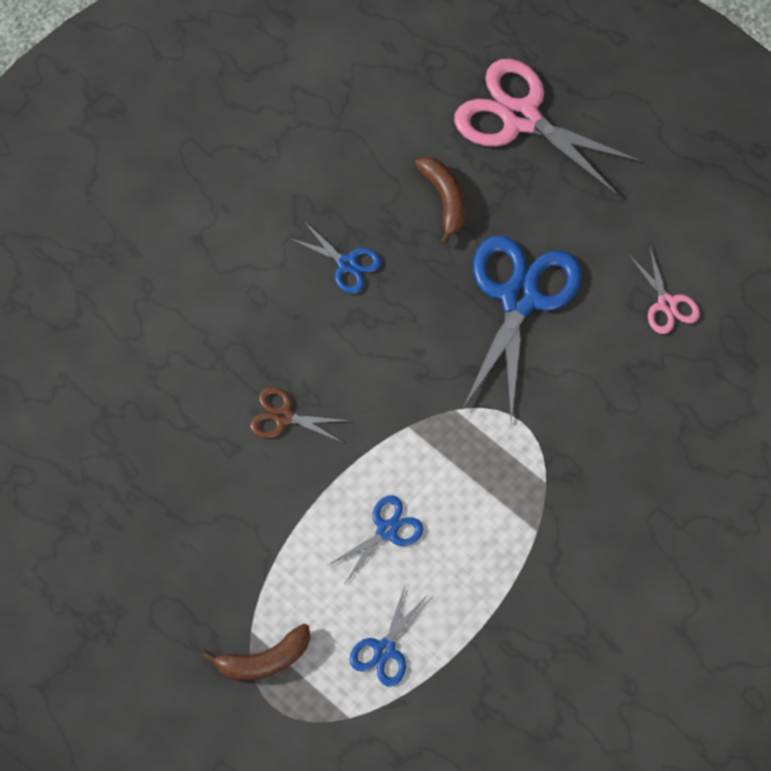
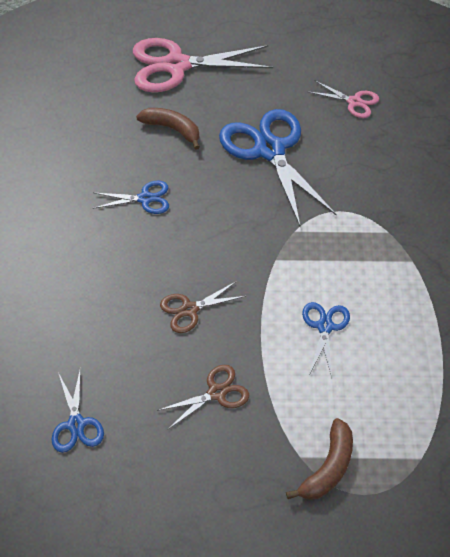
camera: 40 degrees left, 15 degrees down
(235, 516) = (217, 393): none -> brown scissors
(384, 649) = (398, 398): blue scissors -> blue scissors (76, 424)

